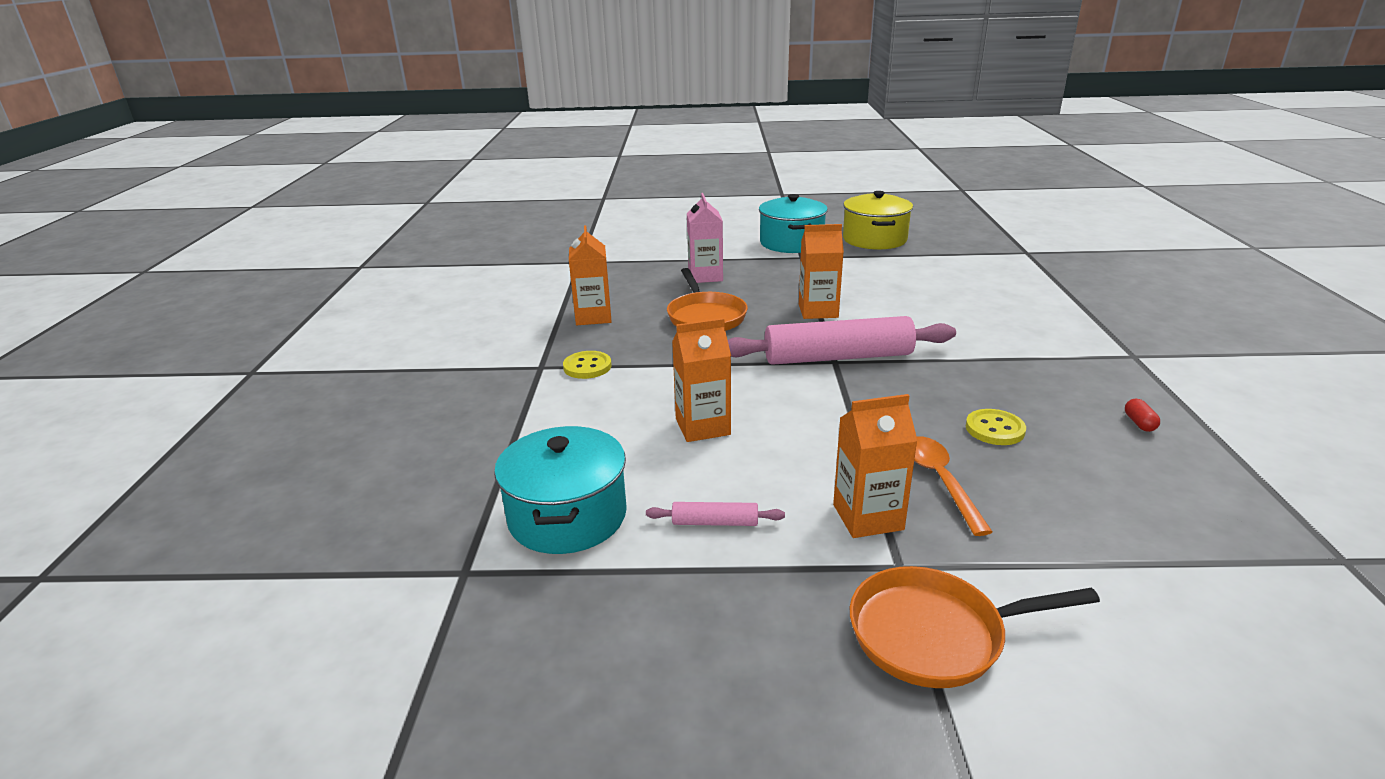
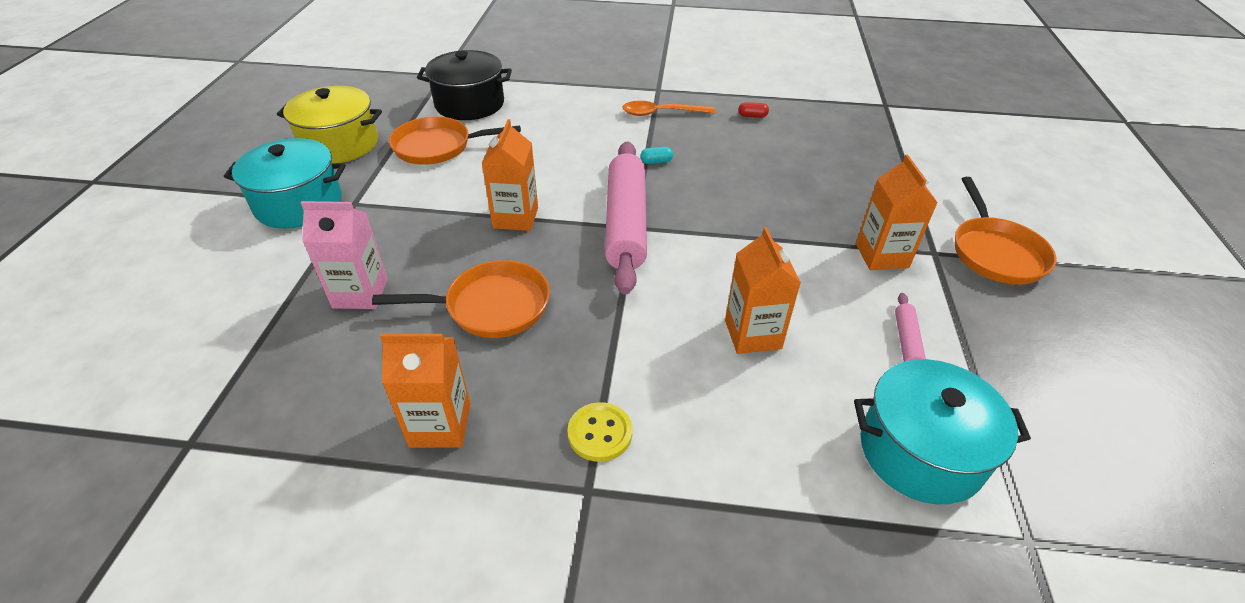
camera: 85 degrees left, 15 degrees up
(900, 269) = (438, 147): none -> orange pan
(940, 480) = (830, 212): orange spoon -> orange spoon (661, 113)
(961, 365) = (656, 161): none -> turquoise capsule
(985, 270) = (469, 104): none -> black pot
(994, 429) = (759, 172): yellow button -> none

